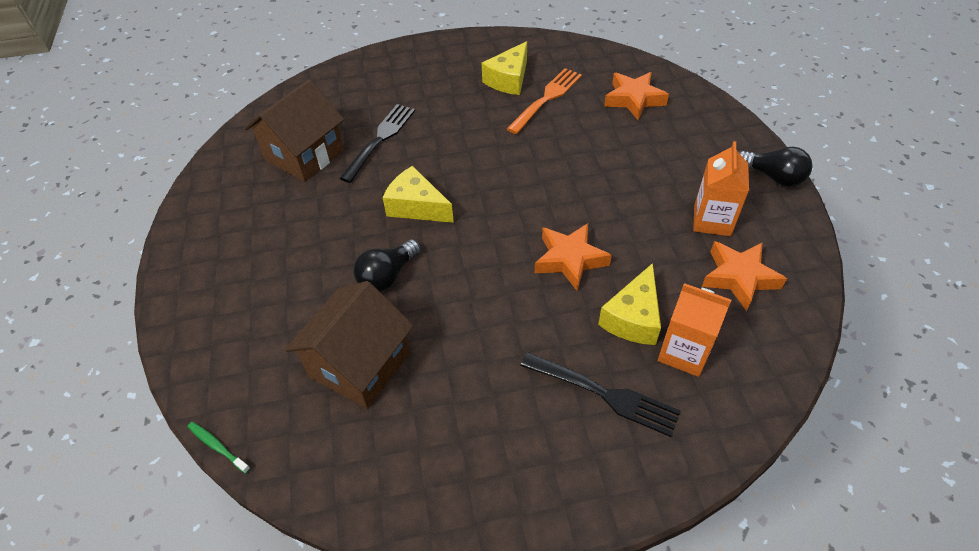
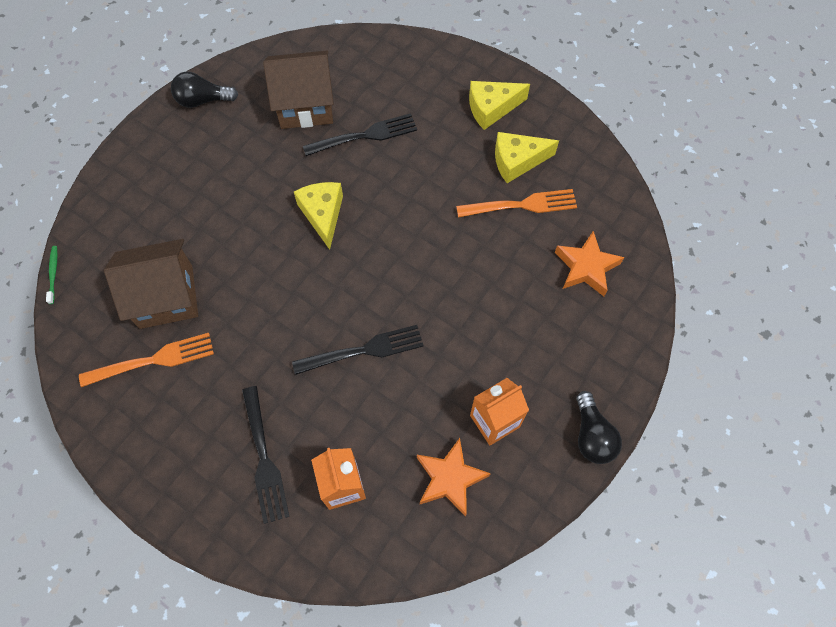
camera: 45 degrees right, 15 degrees up
(387, 276) = (246, 251): black light bulb -> black light bulb (203, 100)
(413, 420) = (152, 361): none -> orange fork
(570, 259) = (363, 351): orange star -> black fork
(633, 318) = (345, 431): yellow cheese -> yellow cheese (491, 108)

